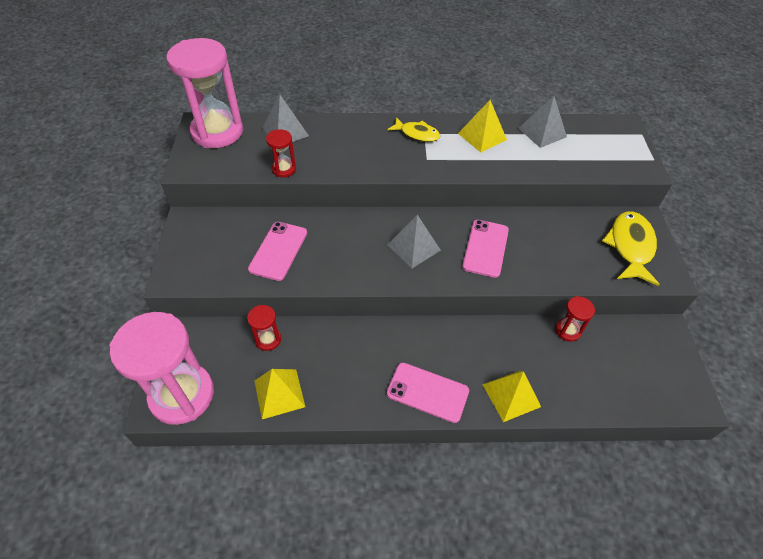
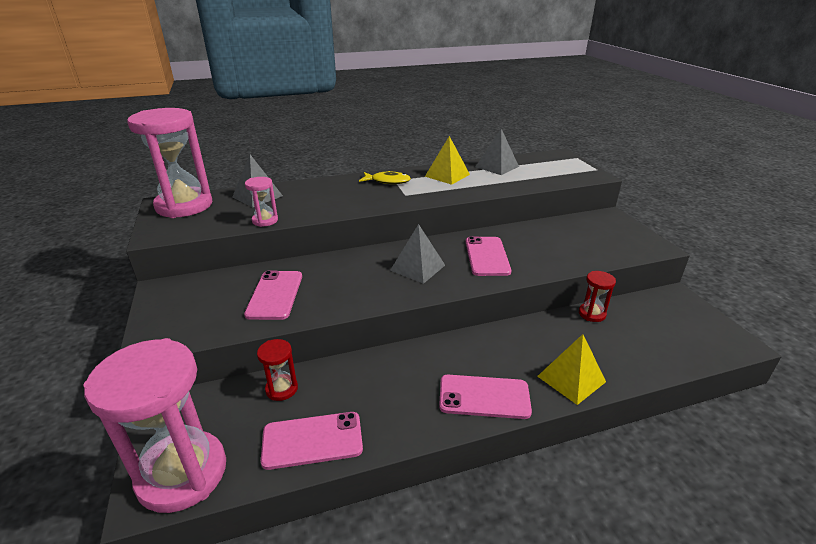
camera: 15 degrees left, 20 degrees down
(279, 393) = (312, 440): yellow pyramid -> pink phone
(284, 169) = (265, 220): red hourglass -> pink hourglass
(630, 247) = (612, 234): yellow fish -> none

